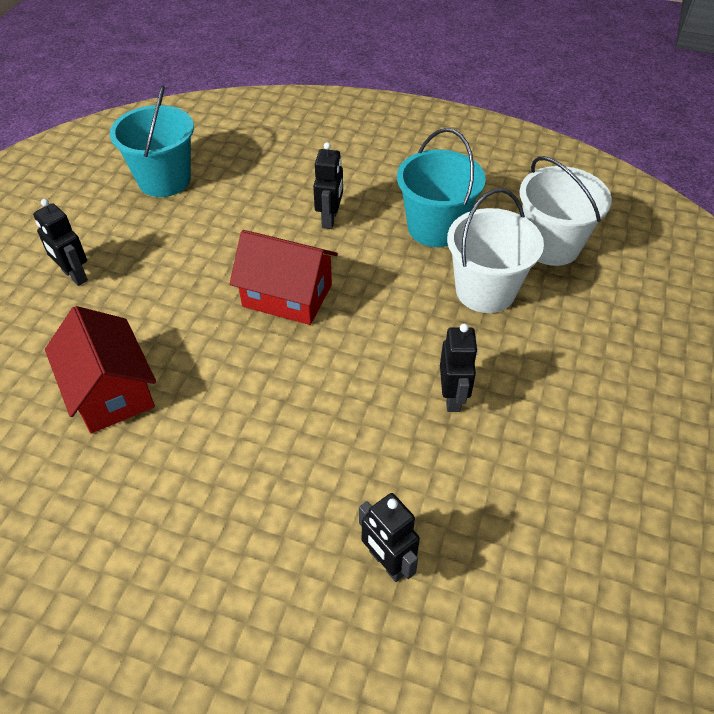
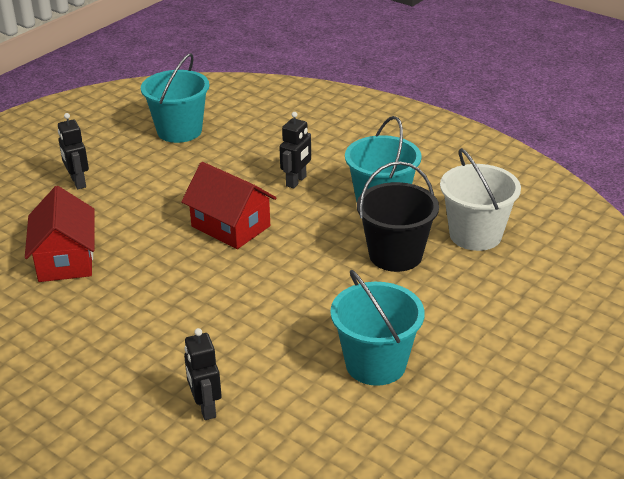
camera: 20 degrees right, 15 degrees down
(452, 397) = (321, 319): black robot -> none
(485, 291) = (395, 255): white bucket -> black bucket
(542, 442) = (375, 364): none -> turquoise bucket

